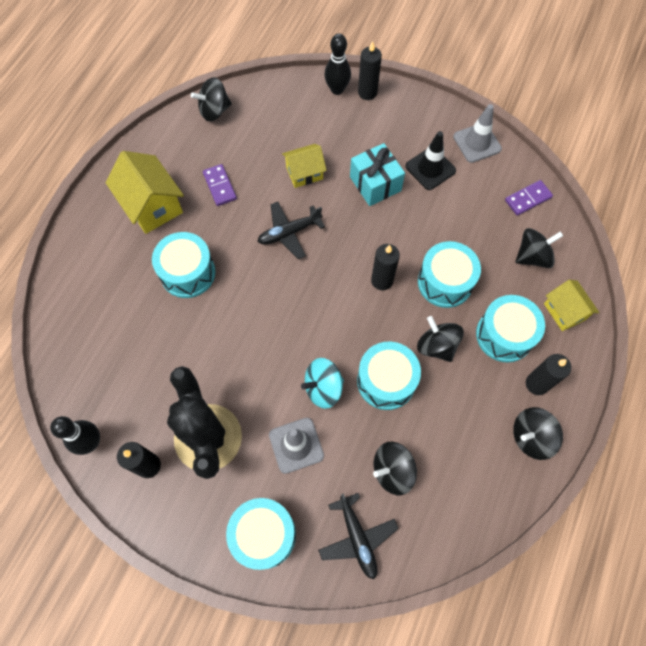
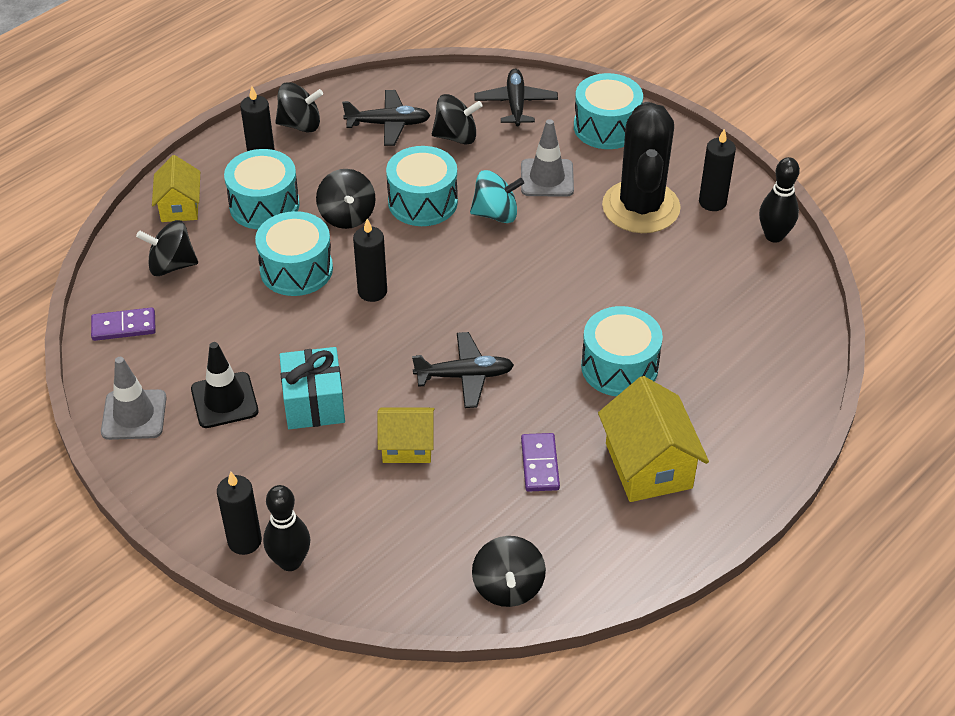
camera: 160 degrees left, 20 degrees down
(214, 111) = (508, 587): black spinning top -> black spinning top turned 90 degrees clockwise
(458, 466) = (388, 124): none -> black plane

